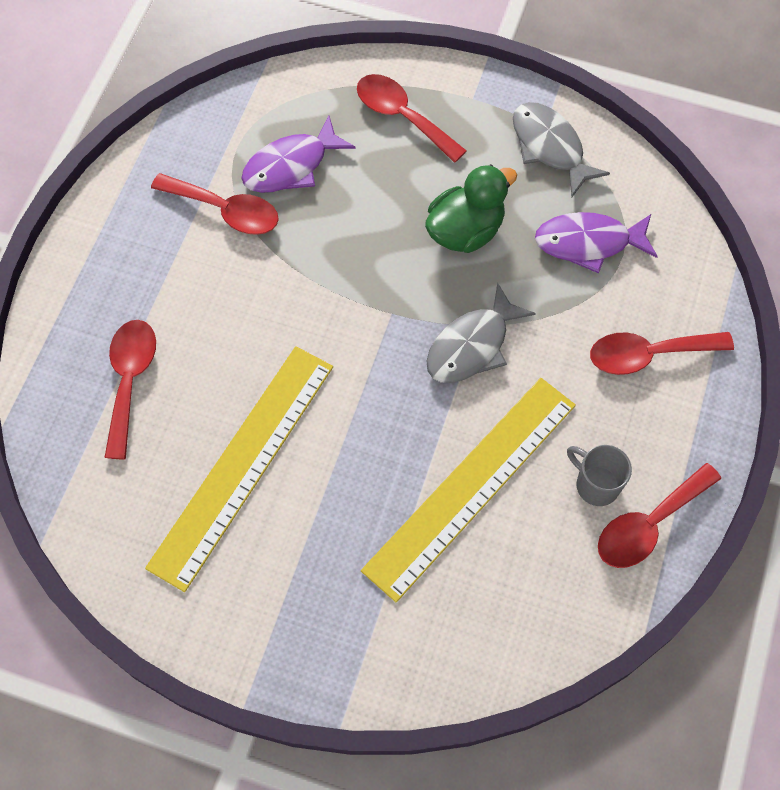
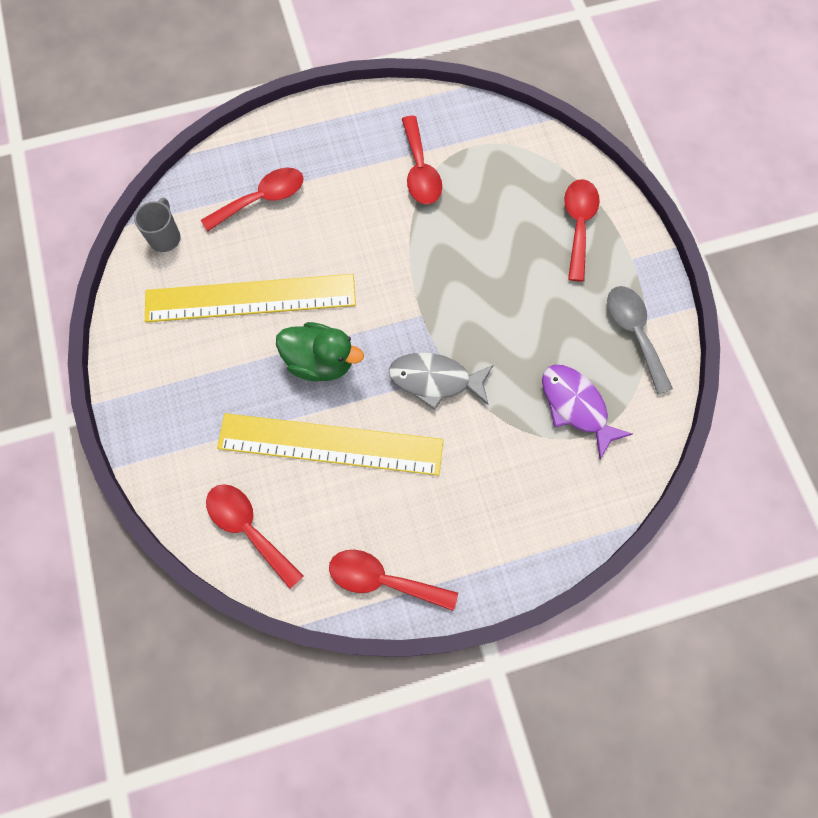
camera: 55 degrees right, 5 degrees up
(291, 166) = (483, 185): purple fish -> none
(465, 231) = (520, 321): green duck -> green duck (320, 362)
(550, 147) = (634, 333): grey fish -> grey spoon
(595, 485) = (388, 525): grey mug -> grey mug (165, 237)
(648, 354) = (517, 501): red spoon -> red spoon (248, 529)

